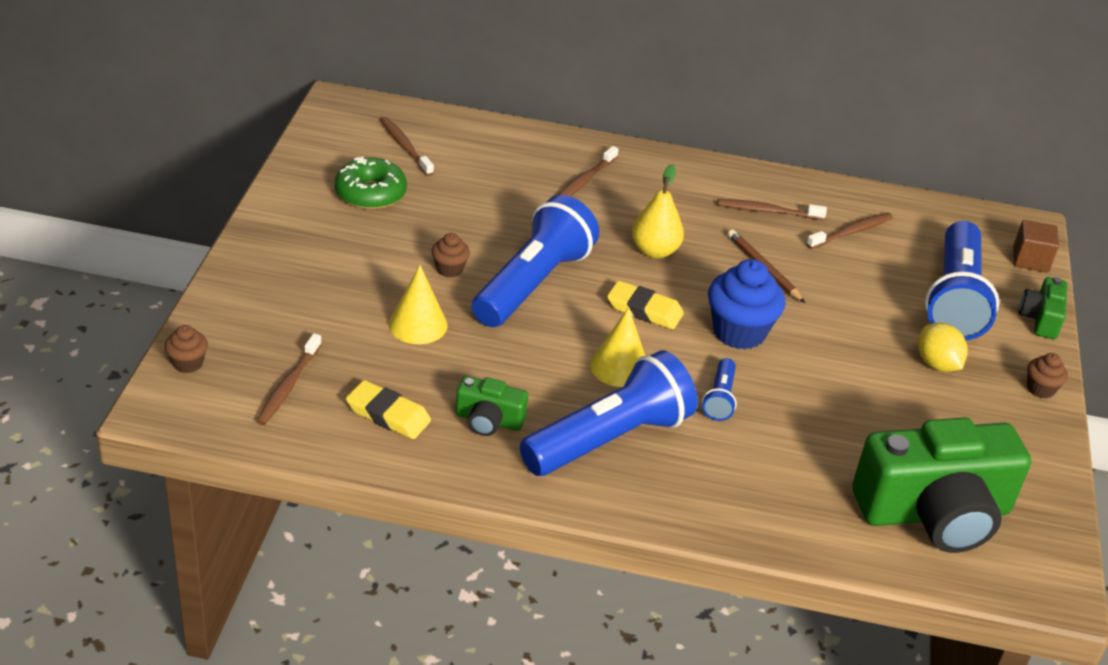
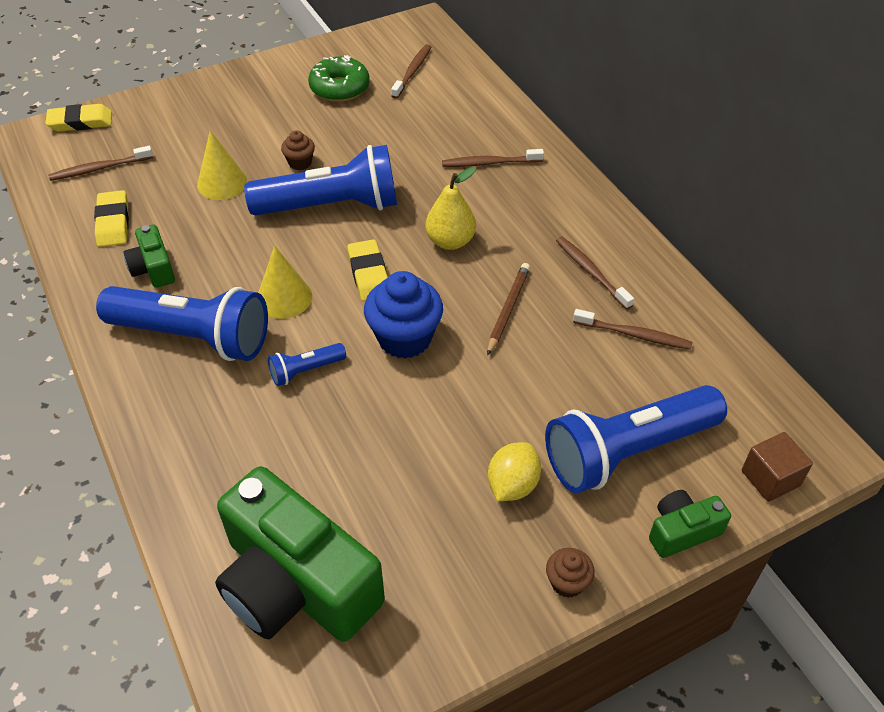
camera: 55 degrees right, 10 degrees up
(188, 363) = (80, 122): brown cupcake -> yellow eraser

